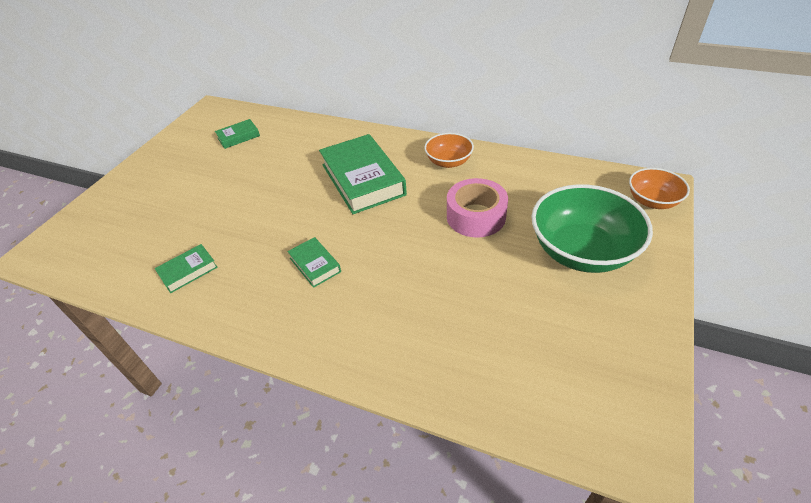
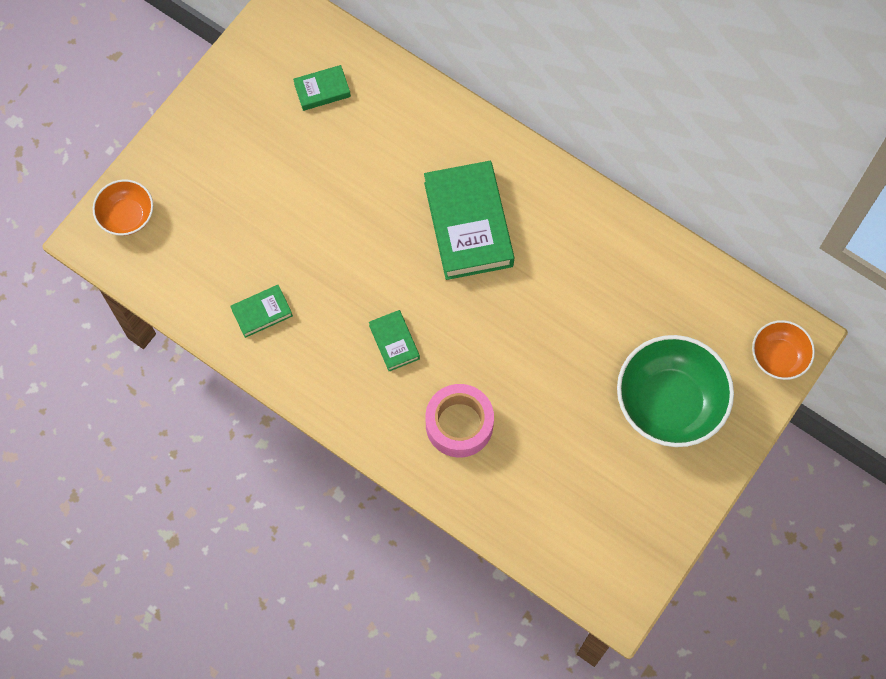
camera: 10 degrees right, 25 degrees up
(448, 162) = (578, 223): orange bowl -> orange bowl (127, 216)
(476, 216) = (580, 323): pink tape -> pink tape (459, 424)

